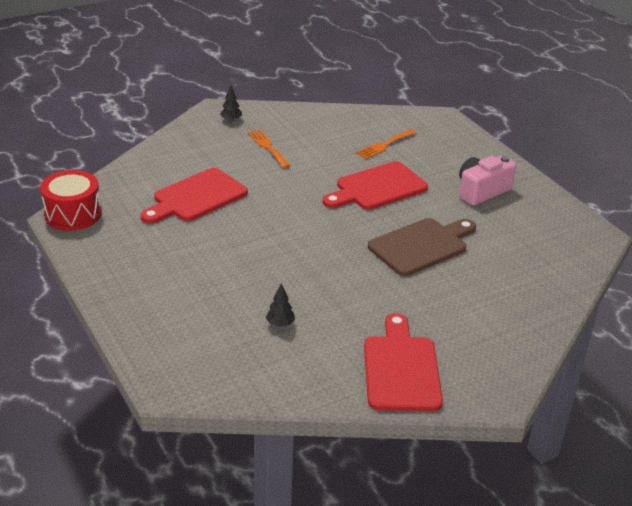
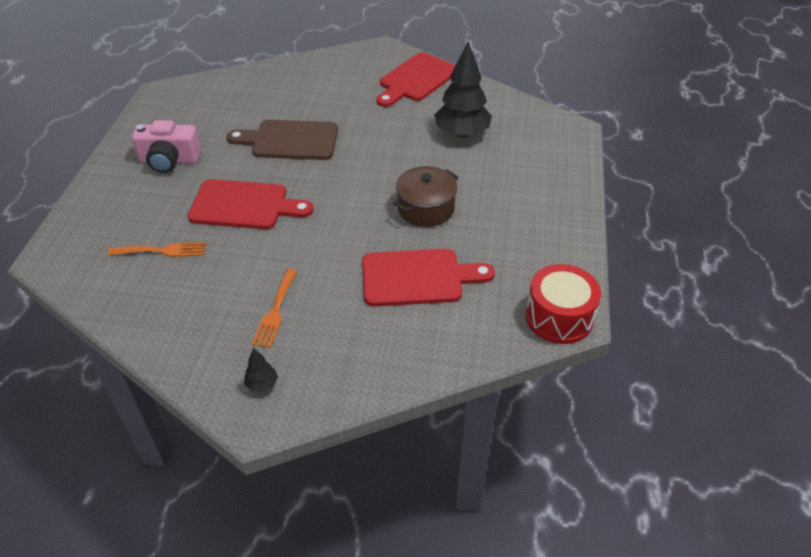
camera: 140 degrees left, 10 degrees up
(240, 242) = (425, 208): none -> brown pot
(280, 324) = (462, 134): black tree -> black tree, size x2.34

